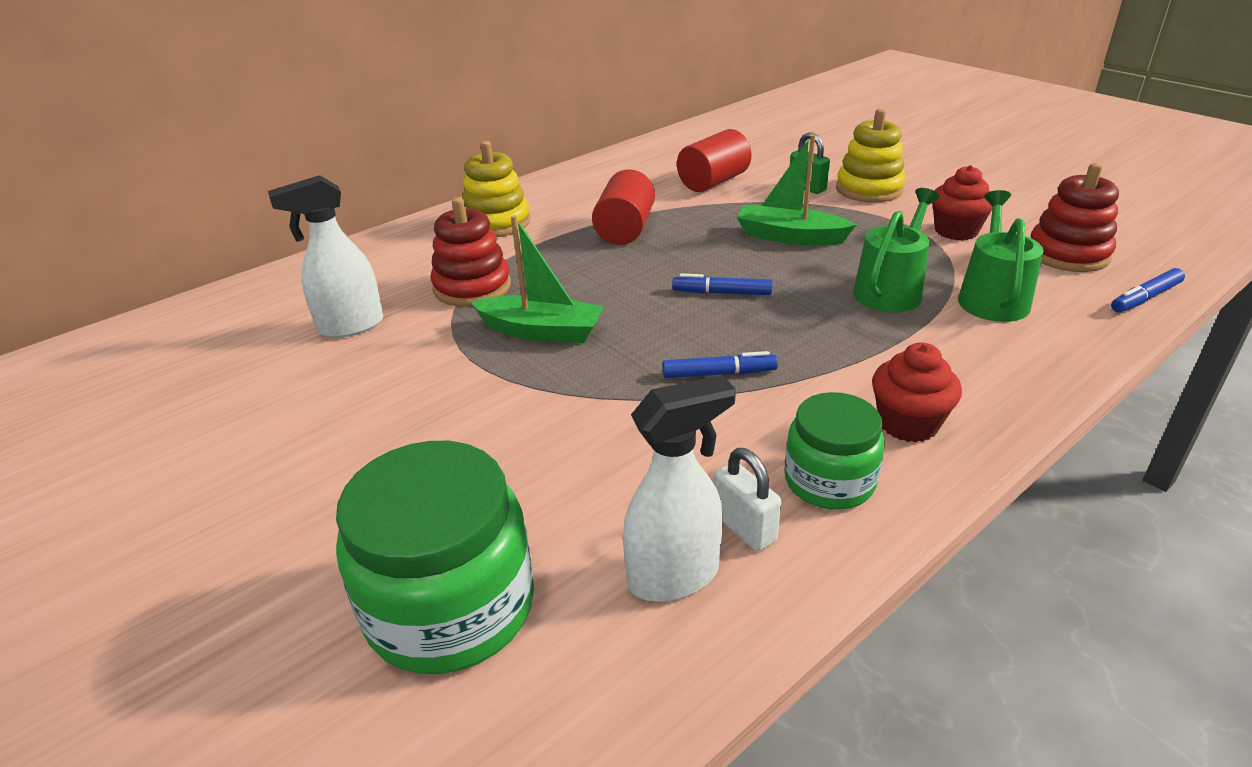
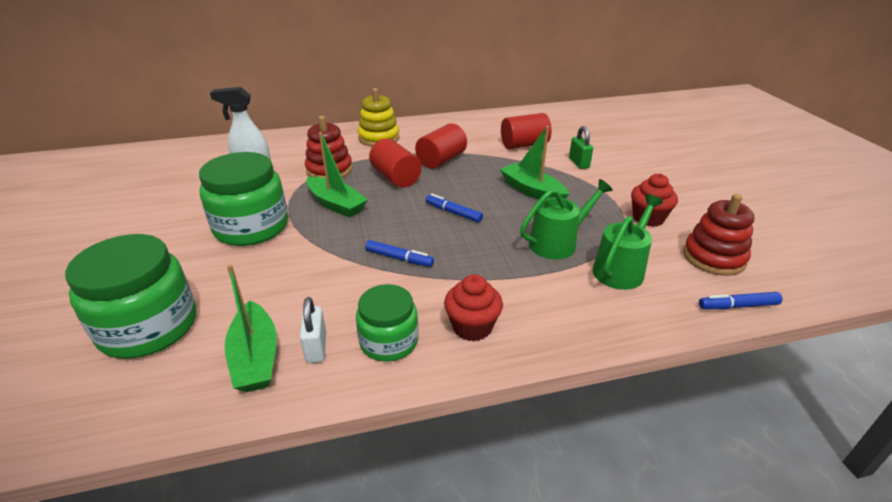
camera: 25 degrees right, 0 degrees up
(444, 404) = (251, 227): none -> green jar
(587, 270) = (396, 177): none -> red cylinder
(674, 576) = (255, 357): white spray bottle -> green boat
(869, 189) = (619, 175): yellow stacking toy -> none

